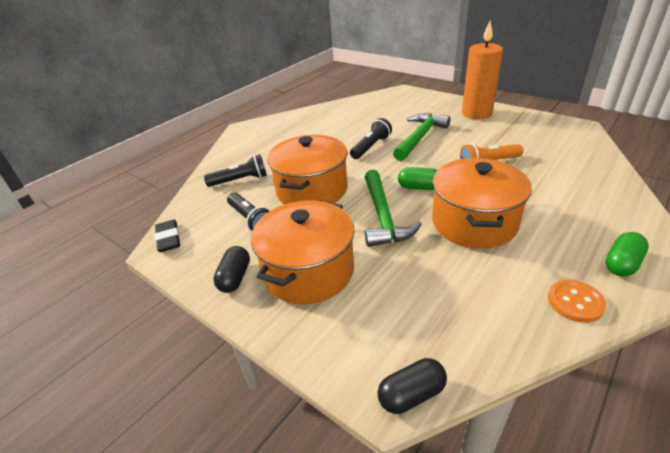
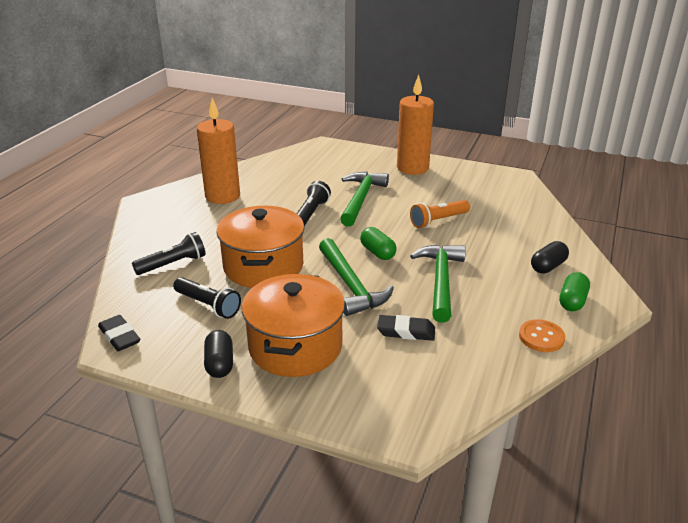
camera: 20 degrees left, 5 degrees down
(304, 127) = (222, 196): none -> orange candle
(411, 394) = (428, 429): black capsule -> black capsule (548, 266)
(419, 187) = (377, 252): green capsule -> green capsule turned 60 degrees clockwise
(422, 272) = (406, 331): none -> black eraser
(474, 222) = (440, 281): orange pot -> green hammer

